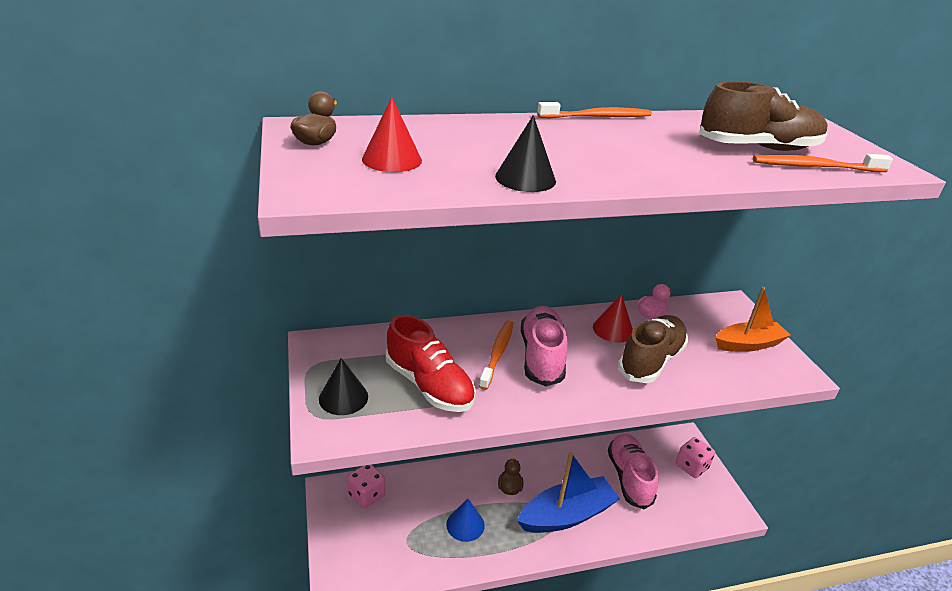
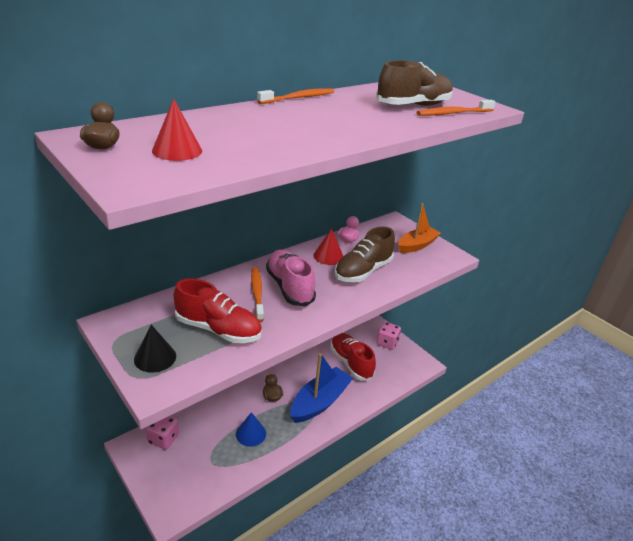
camera: 25 degrees left, 0 degrees up
(525, 178) = (286, 149): black cone -> none
(629, 478) = (350, 363): pink shoe -> red shoe
(651, 360) = (363, 271): brown shoe -> brown shoe turned 150 degrees counterclockwise

